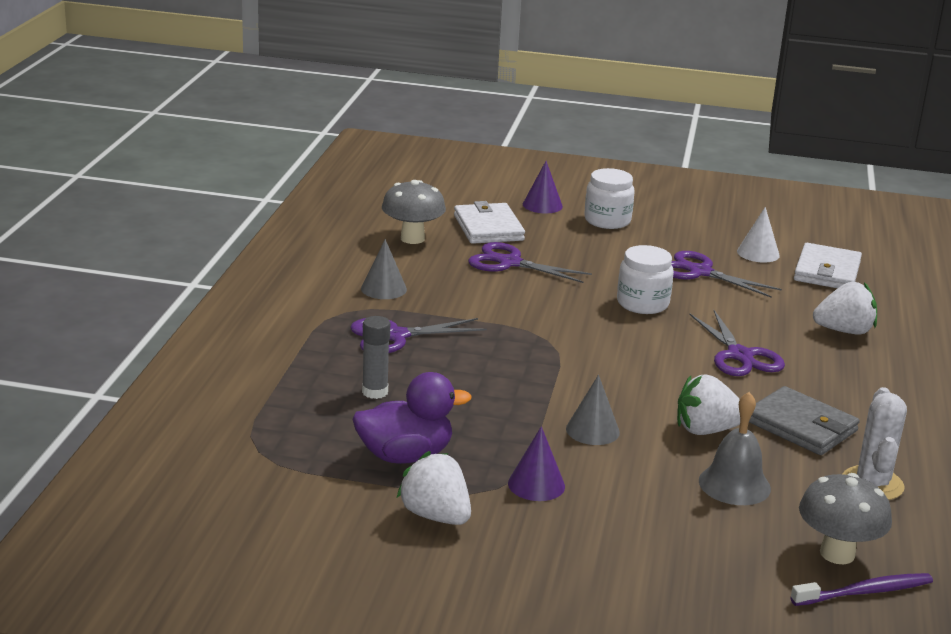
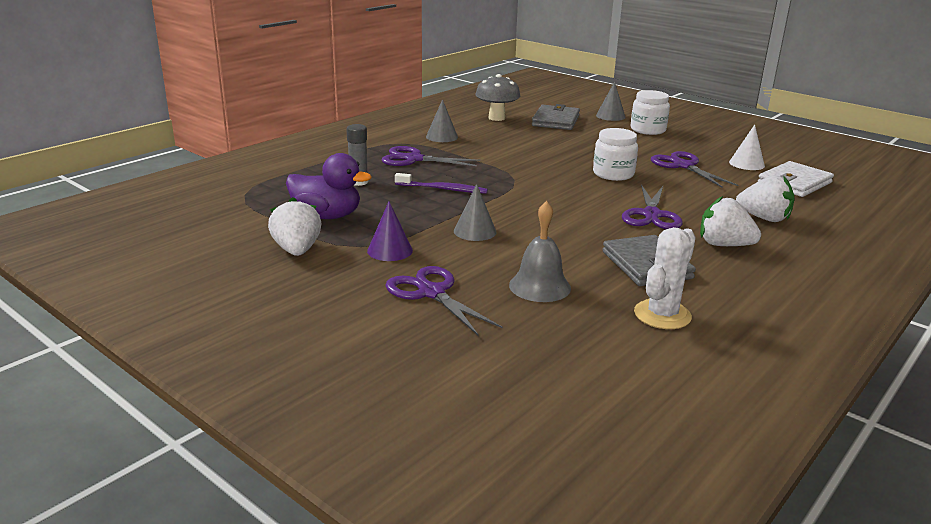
camera: 30 degrees right, 0 degrees up
(488, 228) = (555, 121): white wallet -> grey wallet
(509, 263) = (545, 139): purple scissors -> purple scissors (431, 293)
(542, 205) = (610, 116): purple cone -> grey cone
(706, 430) = (562, 250): white strawberry -> white strawberry (724, 245)
(837, 553) = (566, 351): grey mushroom -> none
(864, 592) = (555, 384): purple toothbrush -> purple toothbrush (442, 189)

